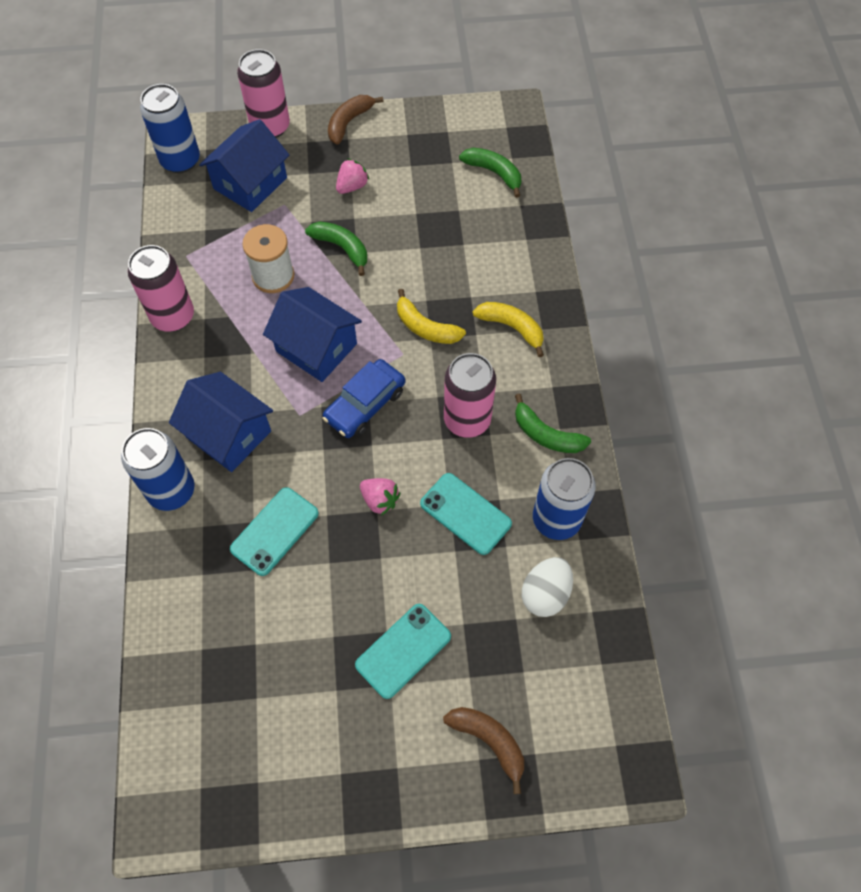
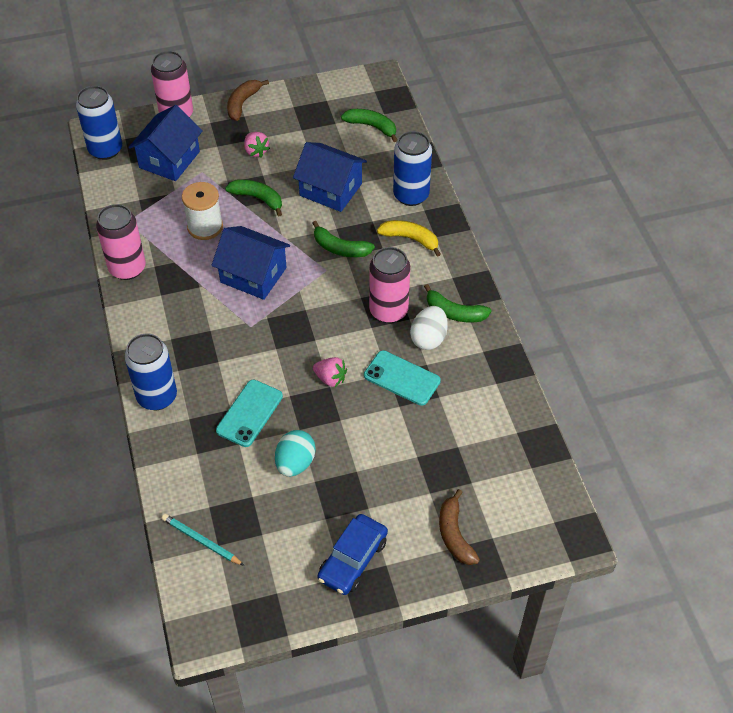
camera: 10 degrees left, 10 degrees down
(183, 694) = (201, 541): none -> turquoise pencil
(228, 434) = (195, 348): blue house -> blue house (330, 189)
(315, 608) = (295, 463): none -> turquoise egg
(352, 186) = (256, 151): pink strawberry -> pink strawberry turned 120 degrees clockwise
(365, 404) = (303, 311): blue car -> blue car (352, 559)
(403, 650) = (373, 482): turquoise phone -> none
(425, 327) = (340, 248): yellow banana -> green banana
(489, 741) = (454, 535): brown banana -> brown banana turned 135 degrees counterclockwise
(545, 594) = (477, 425): white egg -> white egg (428, 338)
(556, 519) = (475, 371): blue can -> blue can (411, 195)

